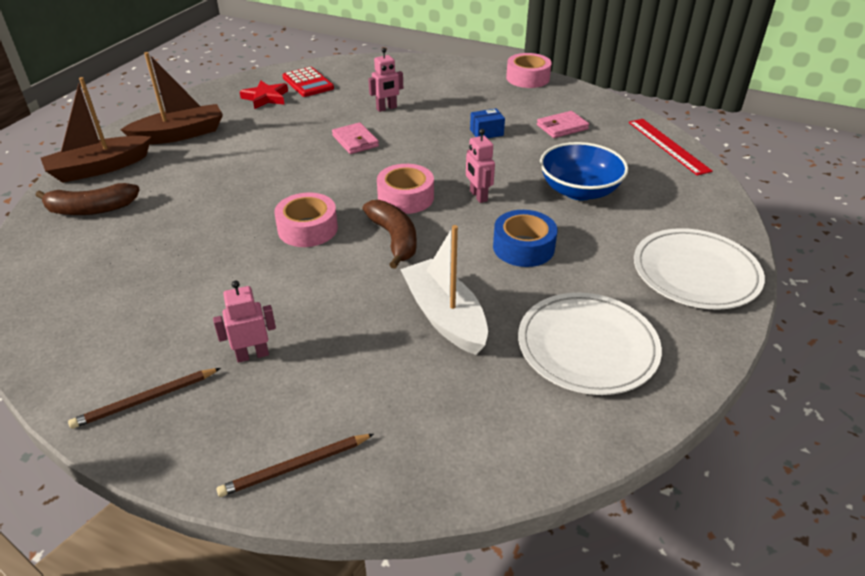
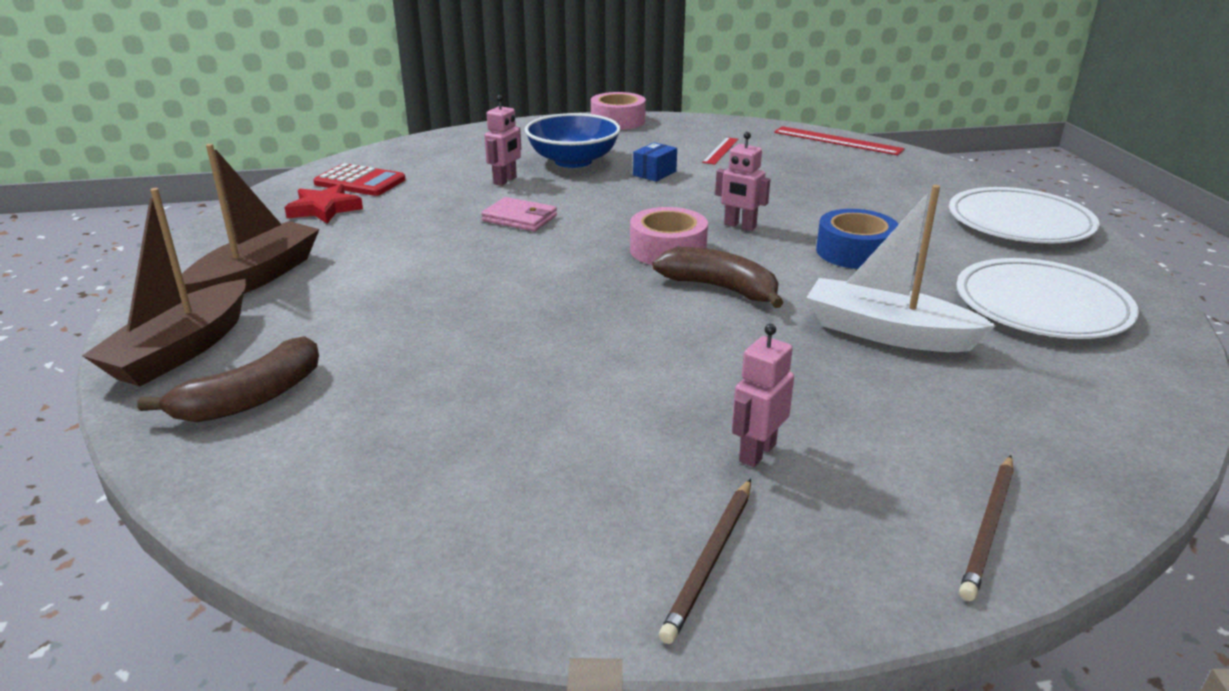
camera: 35 degrees left, 10 degrees down
(307, 229) = (606, 313): pink tape -> none
(562, 127) = (721, 150): pink wallet -> red ruler
(579, 191) = (824, 194): blue bowl -> blue bowl (573, 161)

